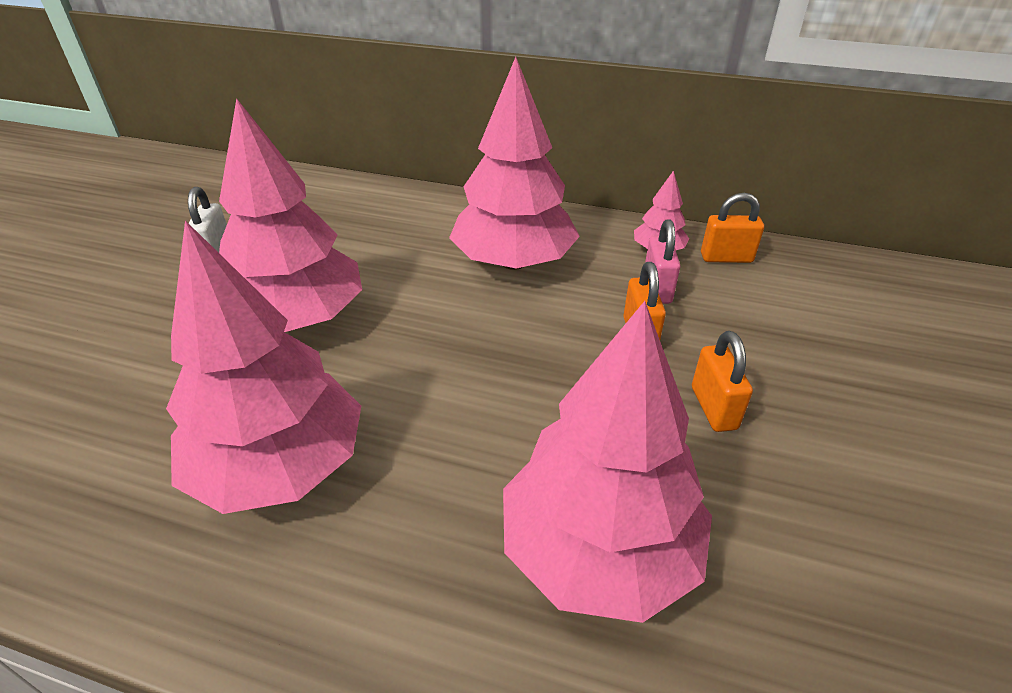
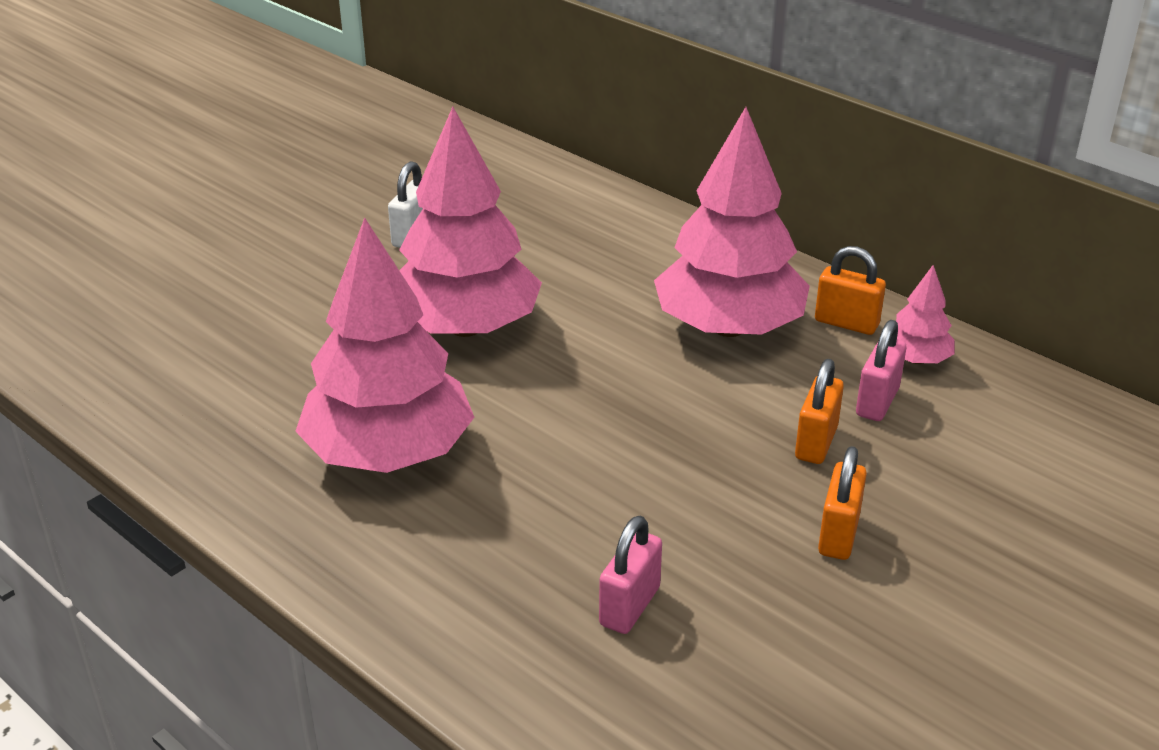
camera: 25 degrees right, 5 degrees down
(599, 550) = (629, 606): pink tree -> pink padlock
(726, 258) = (997, 391): orange padlock -> orange padlock (846, 323)

